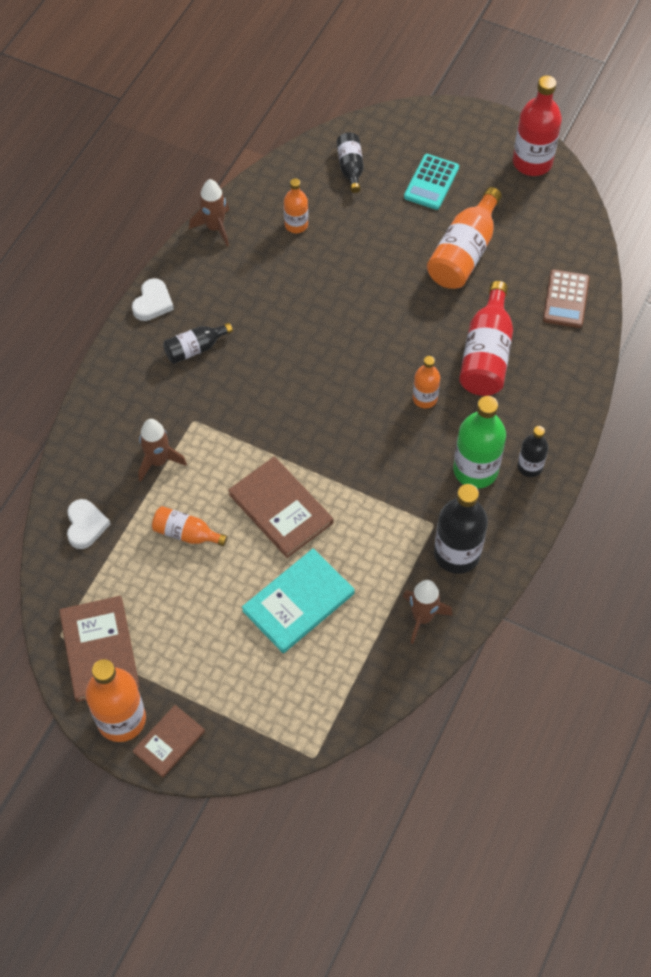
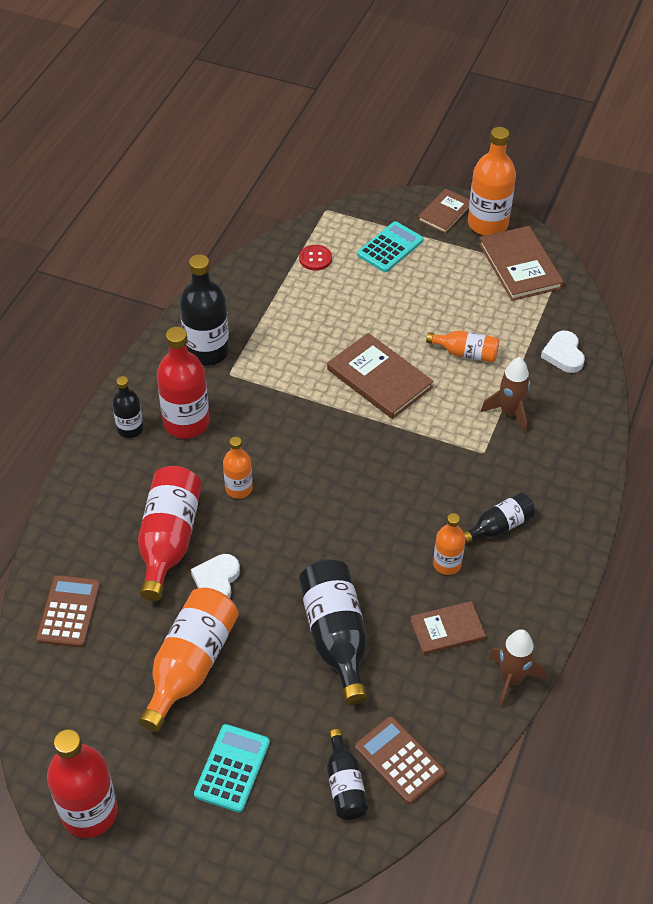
camera: 175 degrees right, 10 degrees down
(153, 303) = (562, 576): white heart -> white heart (216, 581)
(244, 688) = (390, 247): none -> turquoise calculator
(257, 267) = (447, 629): none -> brown book
(296, 225) = (407, 691): orange bottle -> orange bottle (447, 564)
(298, 602) = (352, 307): turquoise book -> none
(309, 180) = (399, 760): none -> brown calculator
(333, 677) = (315, 259): none -> red button
(348, 267) = (336, 637): none -> black bottle
(422, 617) = (239, 302): brown rocket -> none
(475, 470) = (186, 422): green bottle -> red bottle

